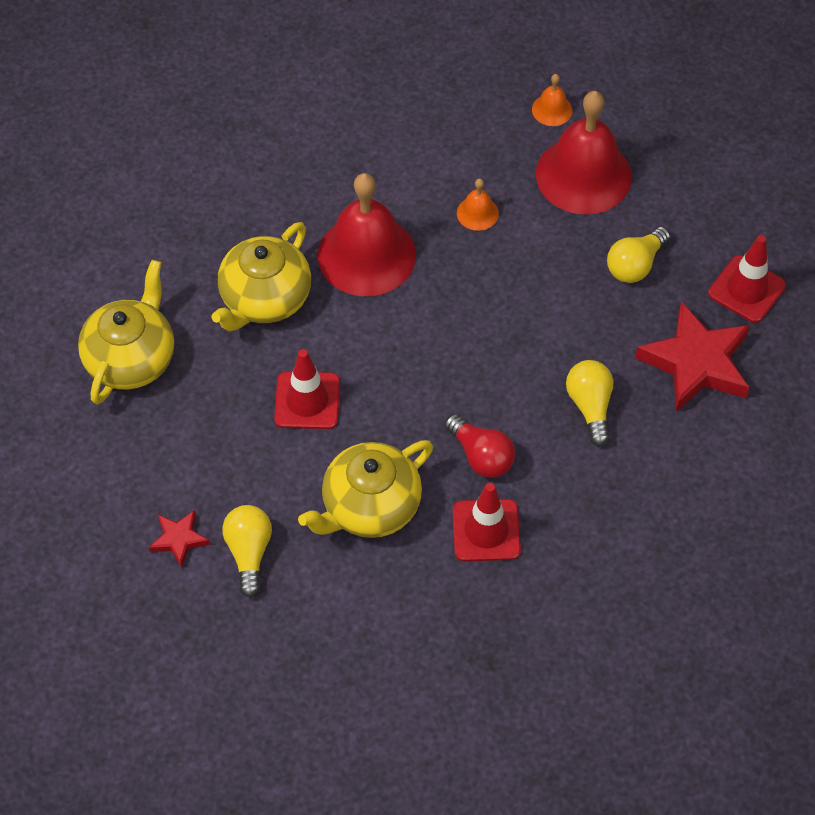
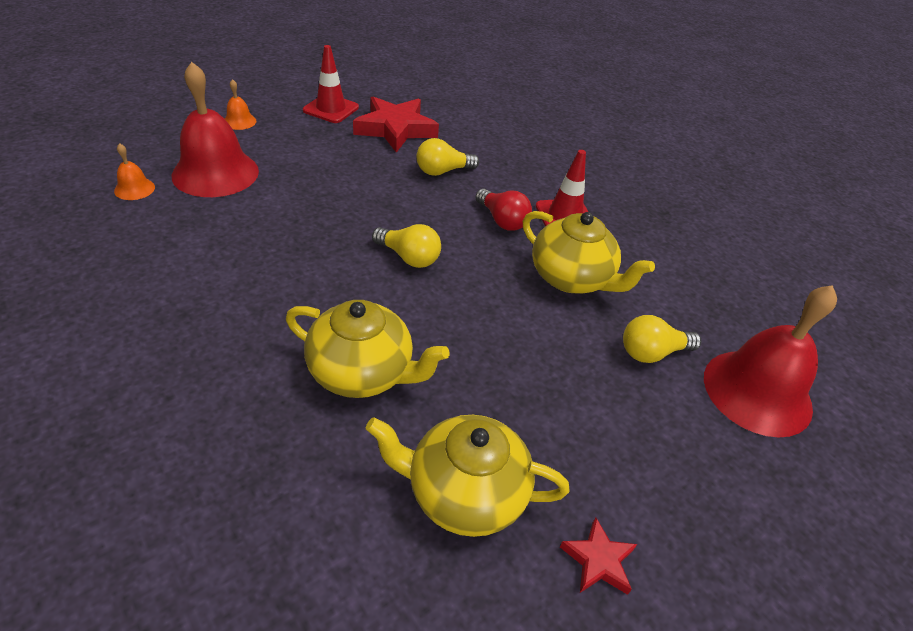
camera: 105 degrees left, 15 degrees down
(179, 539) = (666, 409): red star -> red star (598, 560)
(307, 401) = (480, 327): red traffic cone -> none
(366, 255) = (301, 297): red bell -> red bell (757, 392)
(477, 213) = (253, 228): orange bell -> orange bell (239, 121)
(481, 456) = (502, 220): red light bulb -> red light bulb turned 105 degrees clockwise
(635, 265) = (310, 151): yellow light bulb -> yellow light bulb (409, 257)

